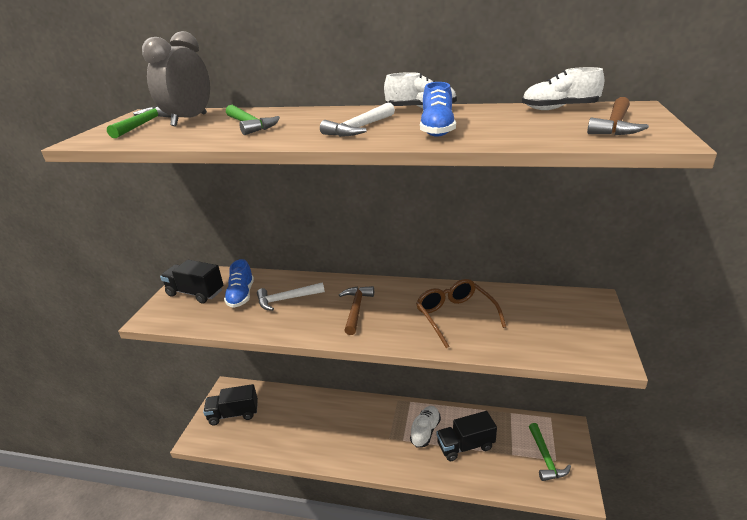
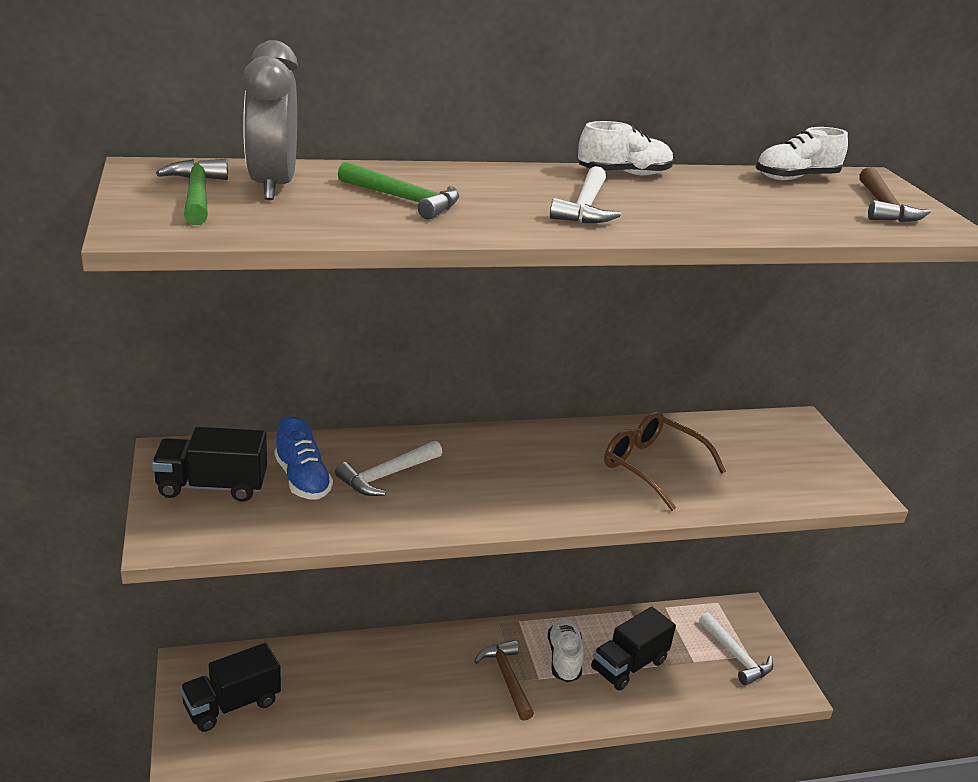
camera: 30 degrees left, 0 degrees up
(356, 309) = (508, 475): brown hammer -> brown hammer (506, 678)
(437, 130) = (693, 212): blue shoe -> none
(545, 458) = (736, 656): green hammer -> white hammer

